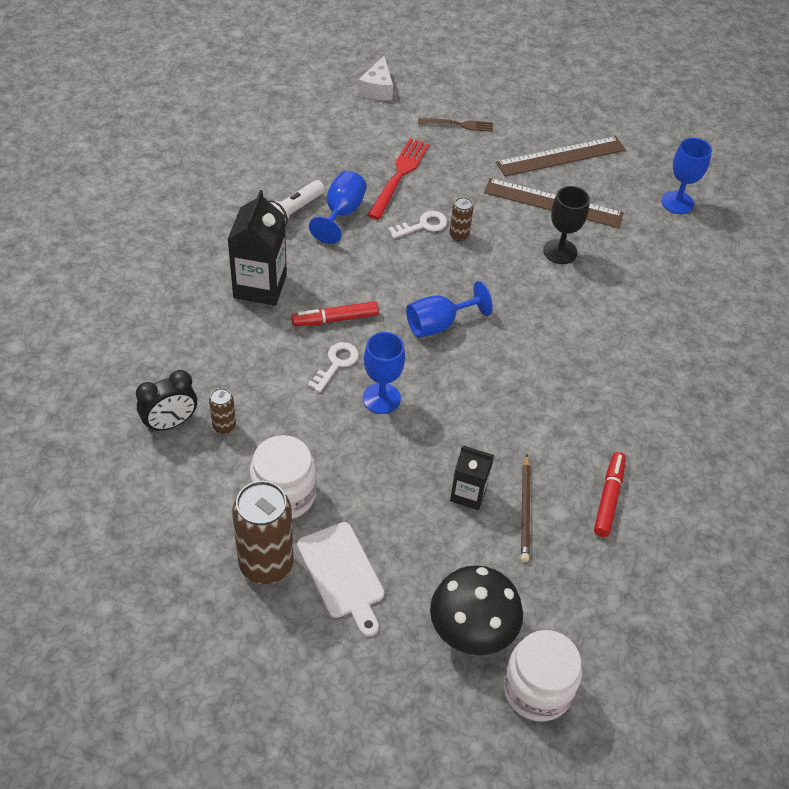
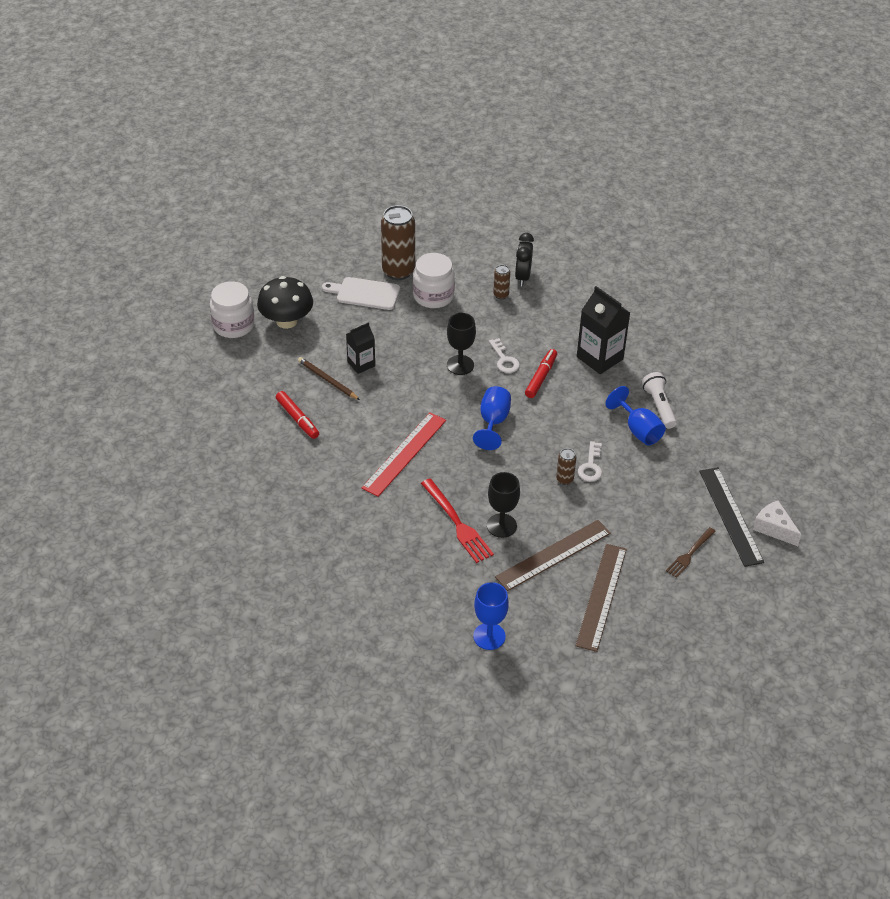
camera: 130 degrees right, 5 degrees down
(381, 398) = (460, 365): blue goblet -> black goblet
(389, 117) = (731, 516): none -> black ruler
(399, 175) = (655, 483): red fork -> red fork (458, 524)
(554, 371) = (404, 453): none -> red ruler

